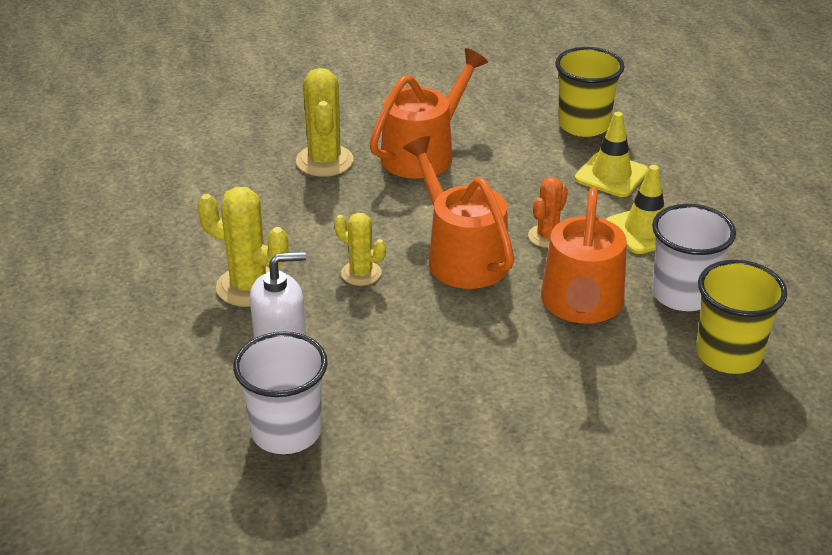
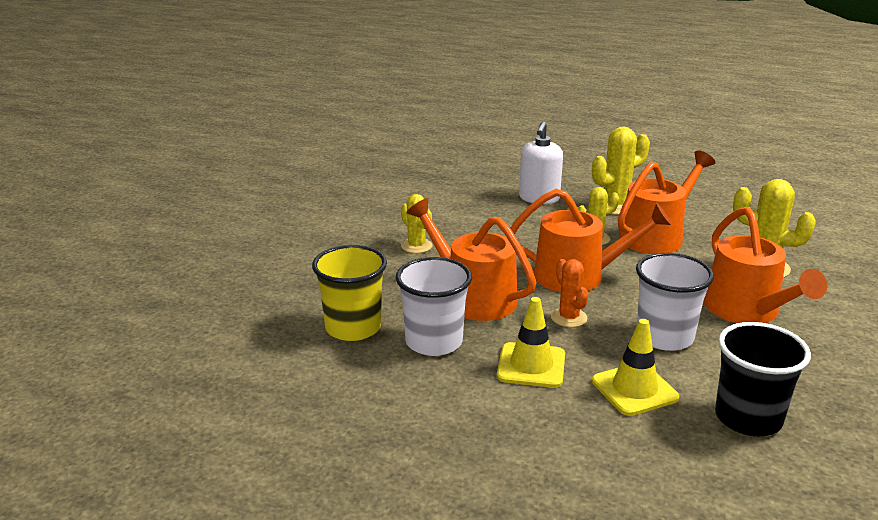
camera: 125 degrees right, 10 degrees down
(286, 432) = (476, 185): white cup -> white cup (664, 337)
(313, 235) = (656, 236): none -> orange watering can
(523, 397) = (416, 246): none -> yellow cactus
(583, 125) = (748, 418): yellow cup -> black cup

